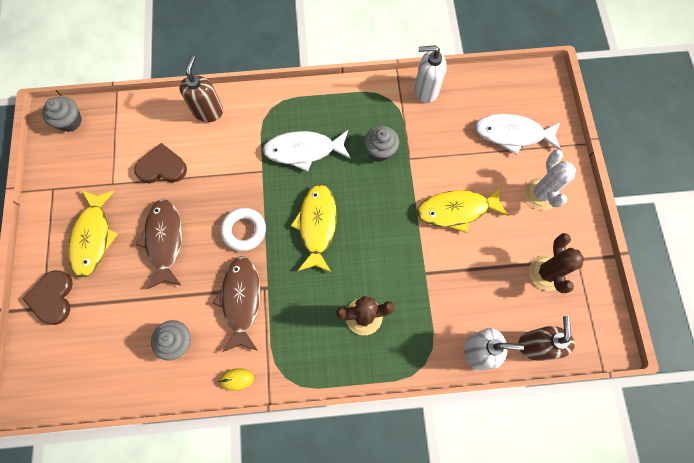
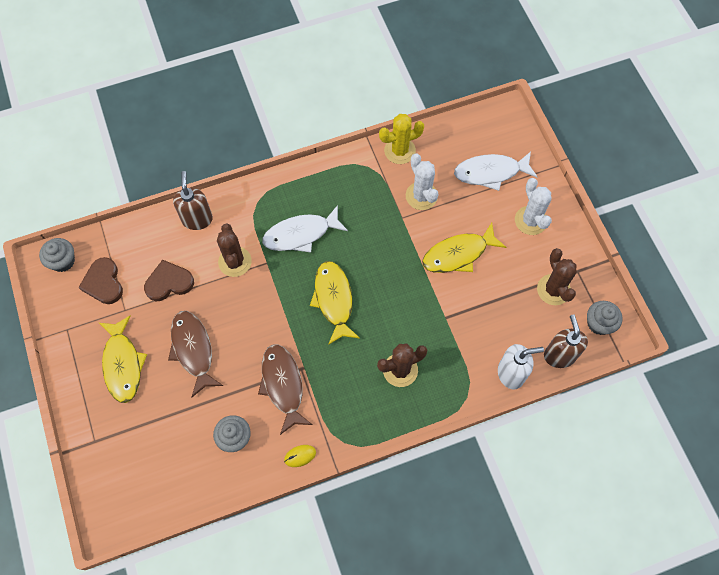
camera: 15 degrees left, 5 degrees down
(53, 298) = (102, 429): brown heart -> brown heart (103, 283)
(231, 162) = (235, 262): none -> brown cactus
(244, 230) = (266, 322): white ring -> none
(380, 150) = (373, 216): grey cupcake -> grey cupcake (599, 323)
(426, 90) = (399, 151): white soap dispenser -> yellow cactus
(435, 141) = (421, 196): none -> white cactus

